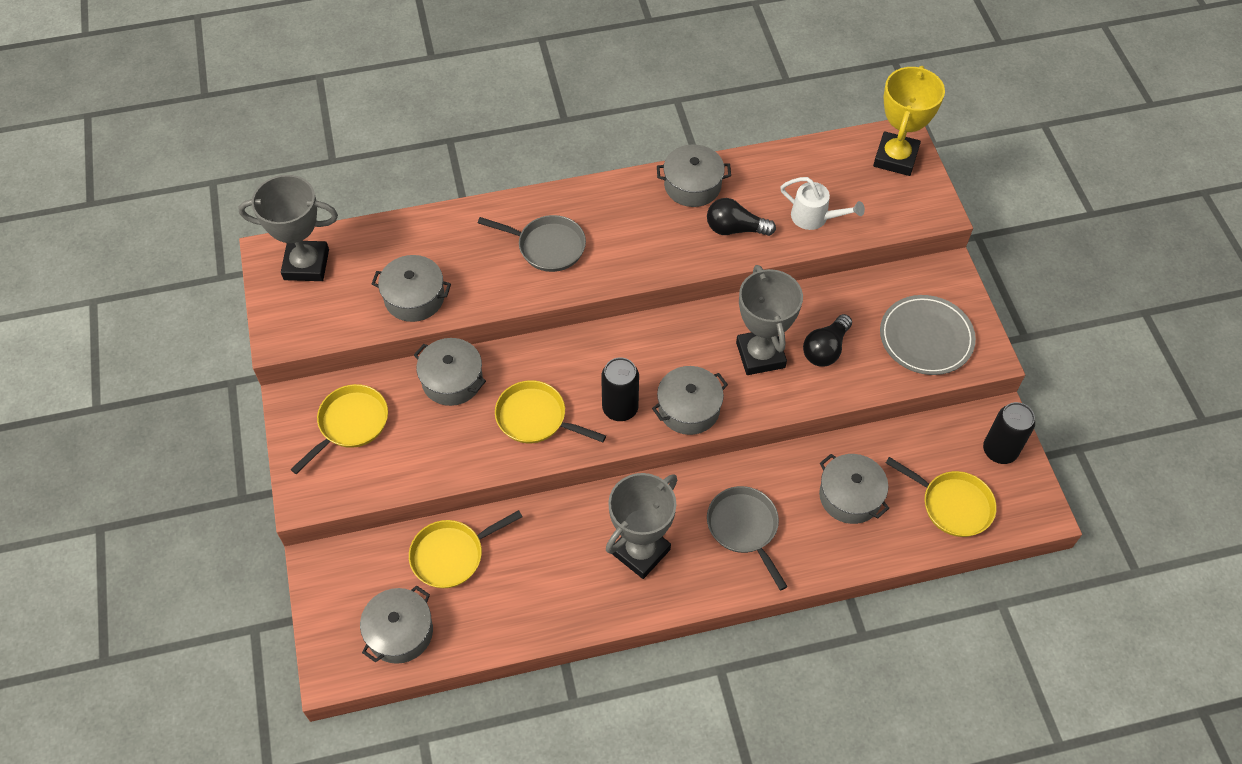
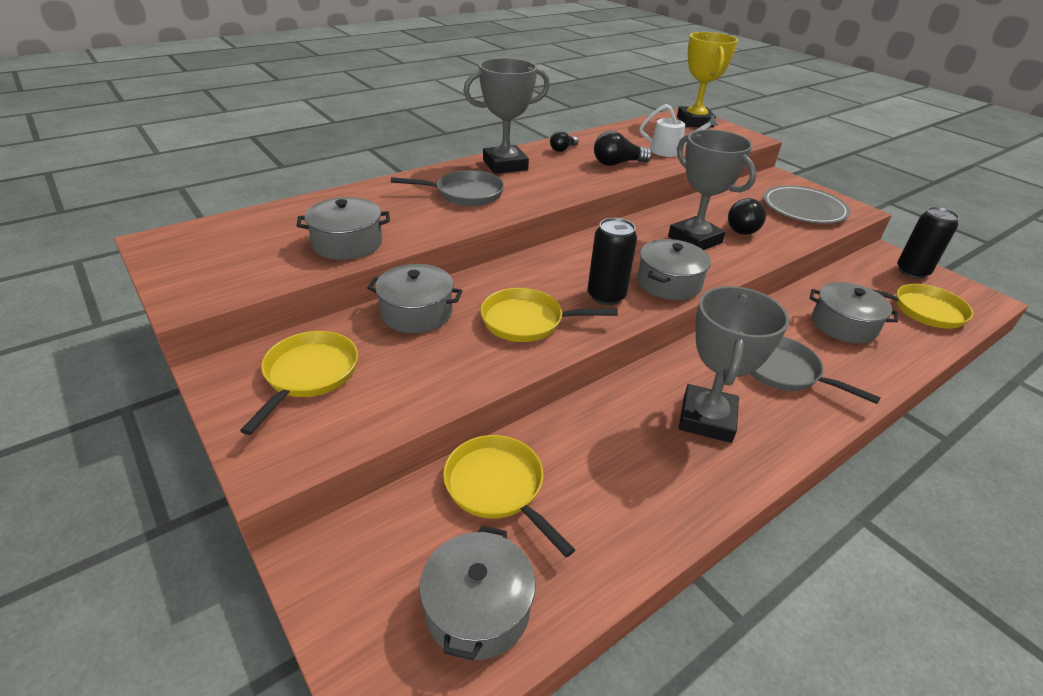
camera: 25 degrees left, 20 degrees down
(306, 265) = (207, 242): grey trophy -> grey trophy (505, 165)
(452, 555) = (498, 487): yellow pan -> yellow pan turned 105 degrees clockwise
(692, 185) = (563, 149): grey pot -> black light bulb

